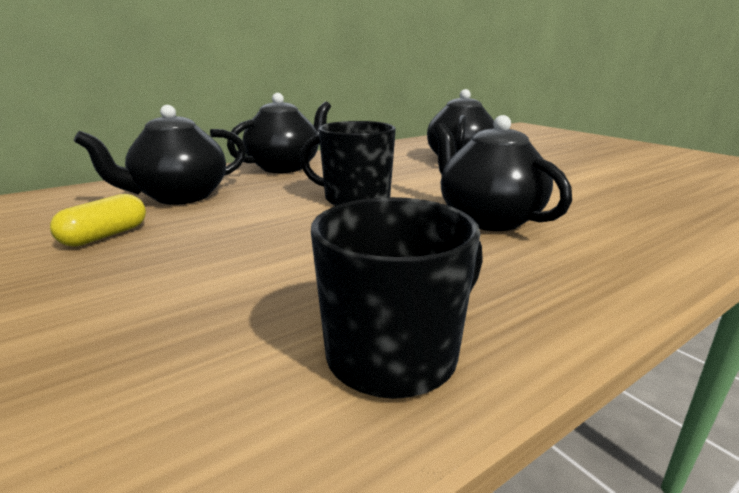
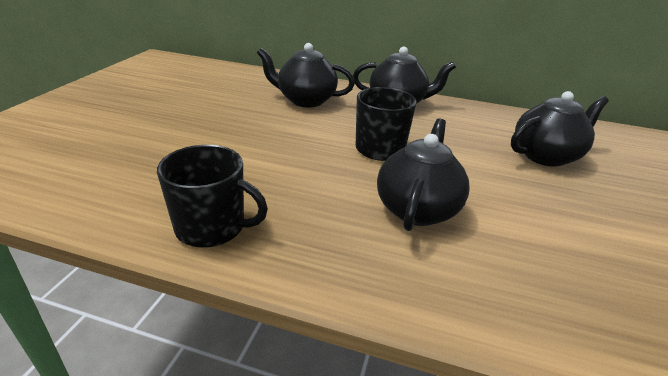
camera: 50 degrees right, 10 degrees up
(105, 236) = (241, 109): yellow capsule -> none

